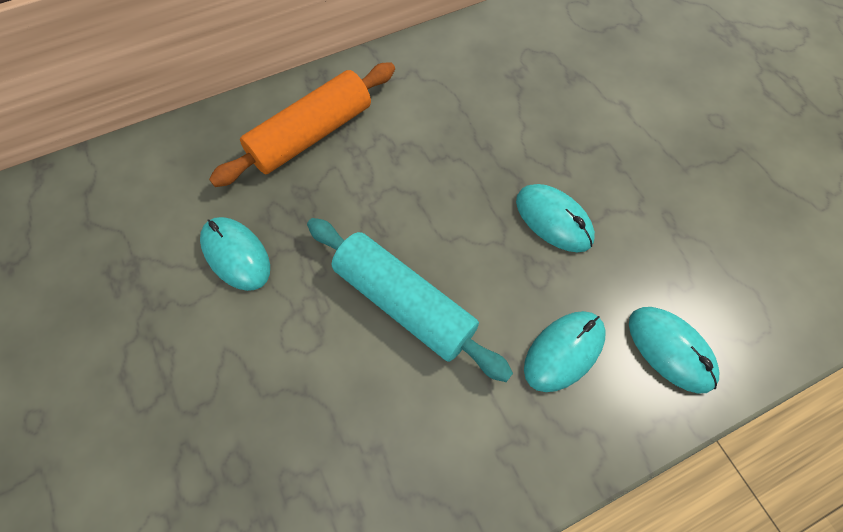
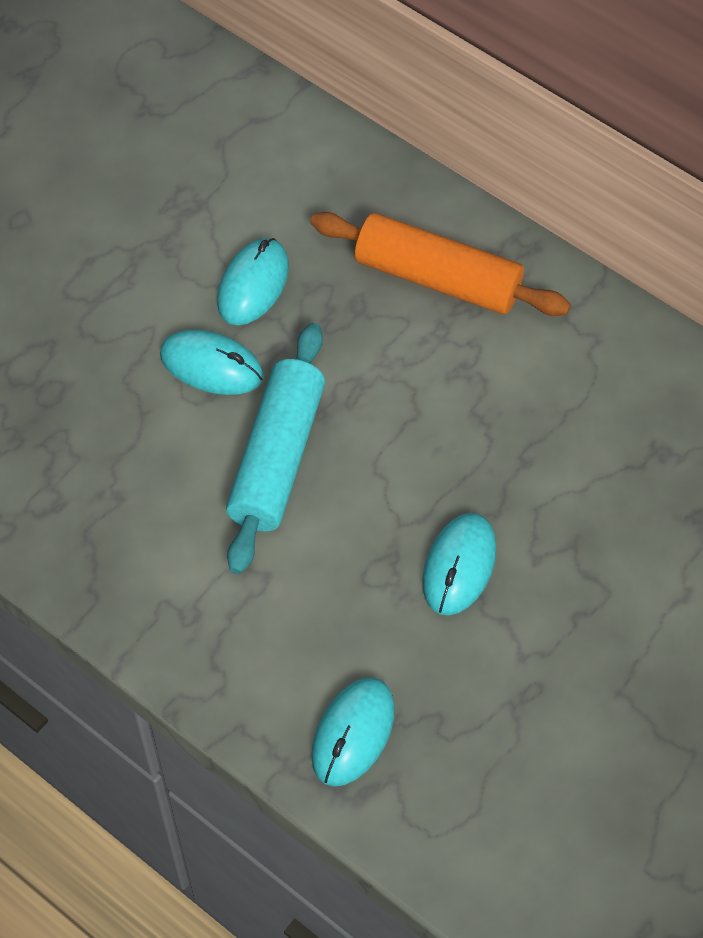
camera: 65 degrees right, 5 degrees down
(564, 351) = (298, 627): turquoise mouse -> turquoise mouse (211, 366)

